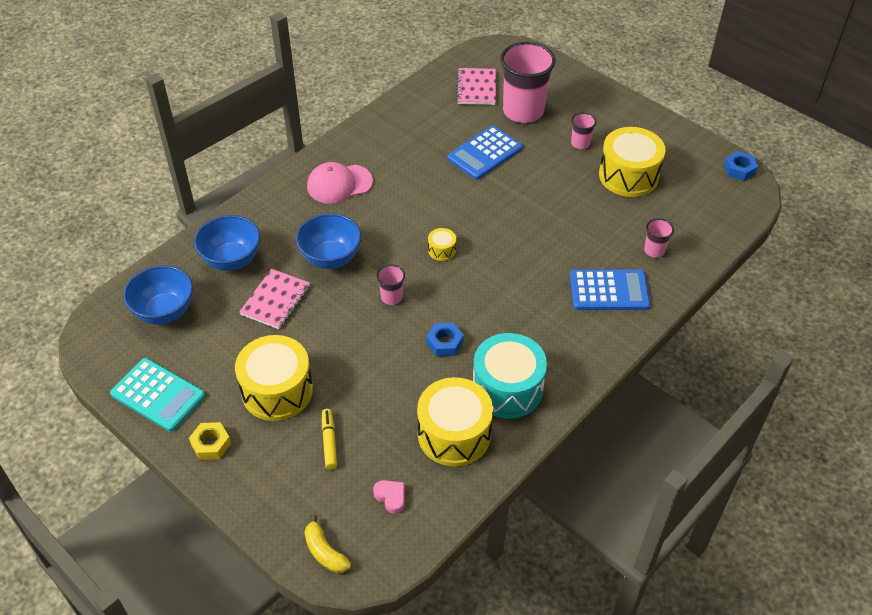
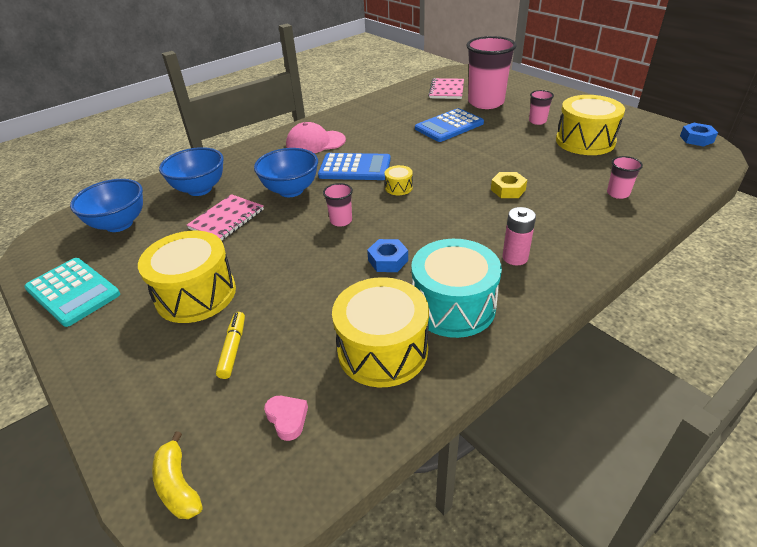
camera: 10 degrees right, 10 degrees down
(211, 444) = (101, 342): yellow nut -> yellow nut (508, 189)
(558, 333) = (515, 257): none -> pink battery
(609, 291) = (571, 223): blue calculator -> blue calculator (355, 168)

